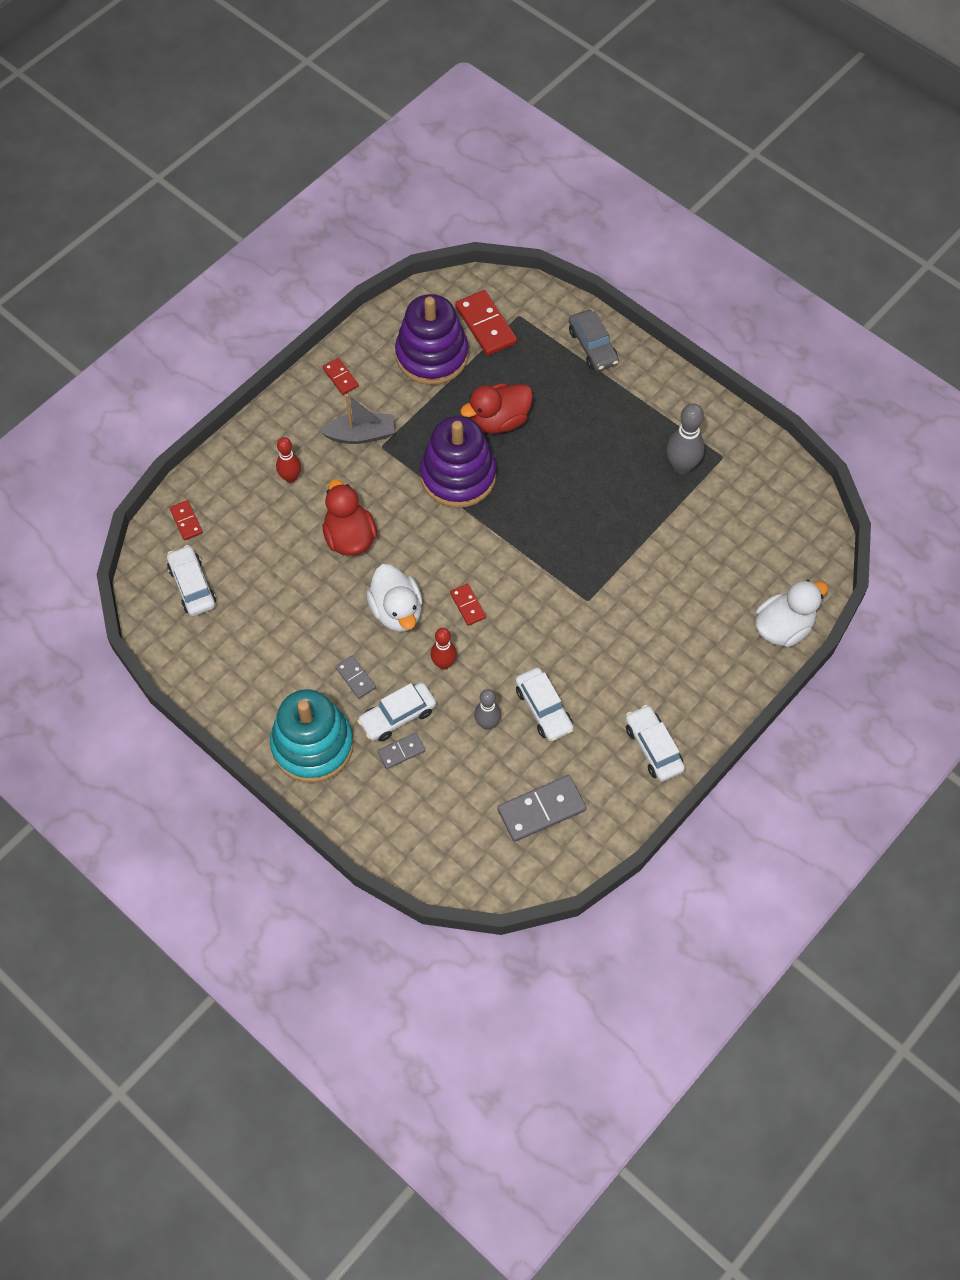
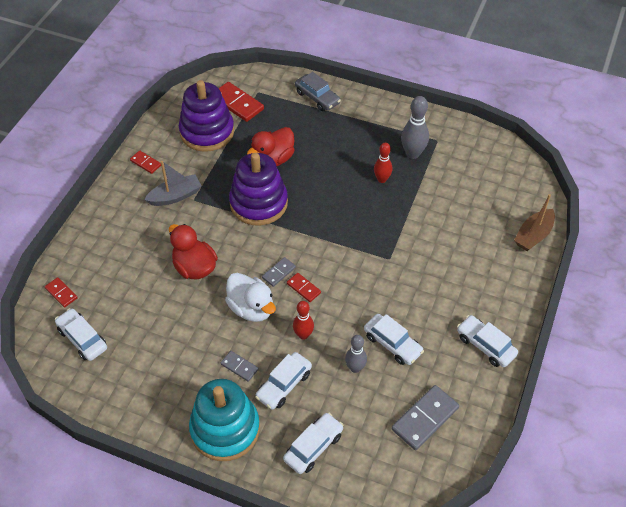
camera: 20 degrees left, 10 degrees down
(290, 477) = (133, 239): red bowling pin -> red bowling pin (382, 179)
(401, 751) = (298, 411): grey domino -> grey domino (279, 273)
(402, 798) = (313, 447): none -> white car
(783, 627) = (533, 235): white duck -> brown boat

